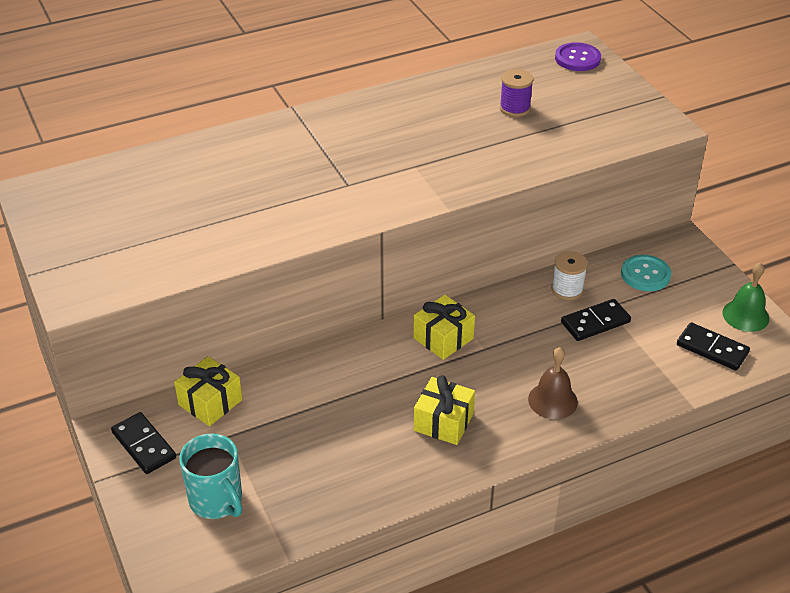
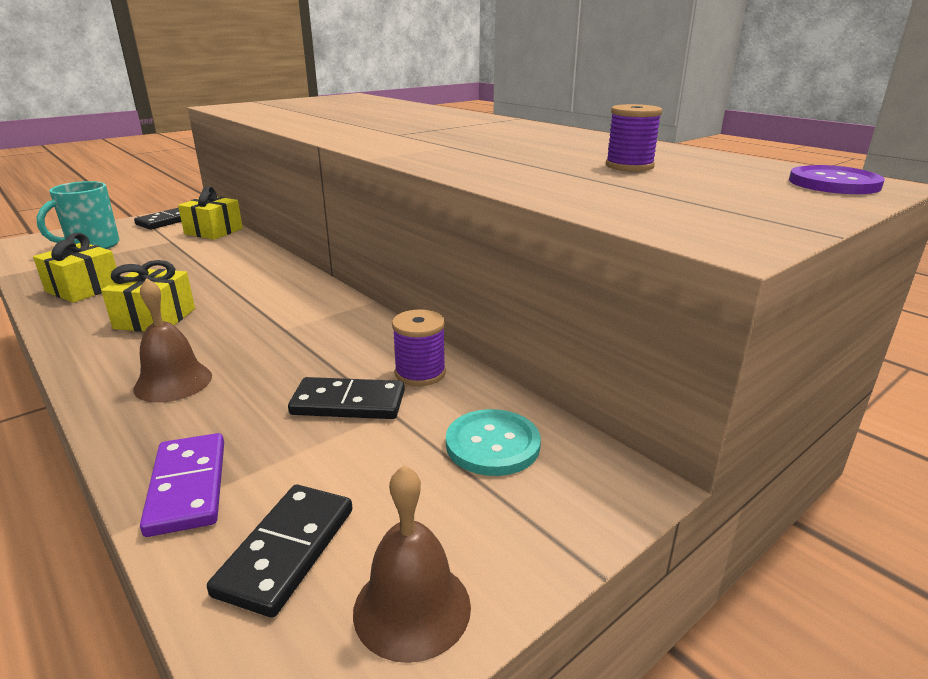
camera: 75 degrees right, 15 degrees down
(443, 338) = (301, 305): yellow gift -> yellow gift (83, 289)
(567, 289) = (420, 373): white spool -> purple spool
(595, 322) = (348, 403): black domino -> black domino turned 45 degrees counterclockwise
(663, 384) = (188, 486): none -> purple domino
(745, 315) = (412, 608): green bell -> brown bell

